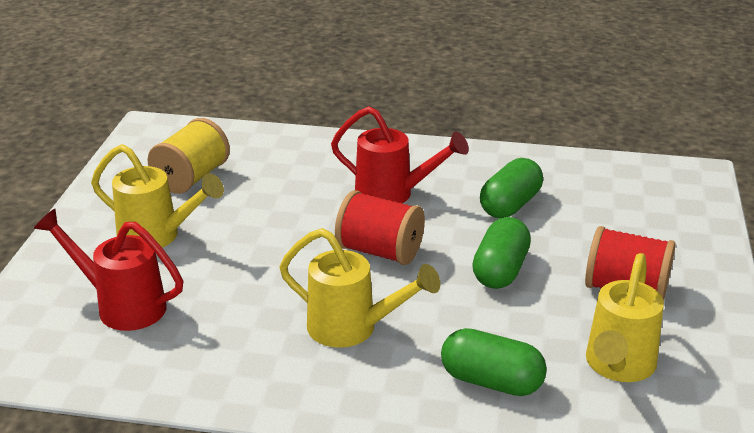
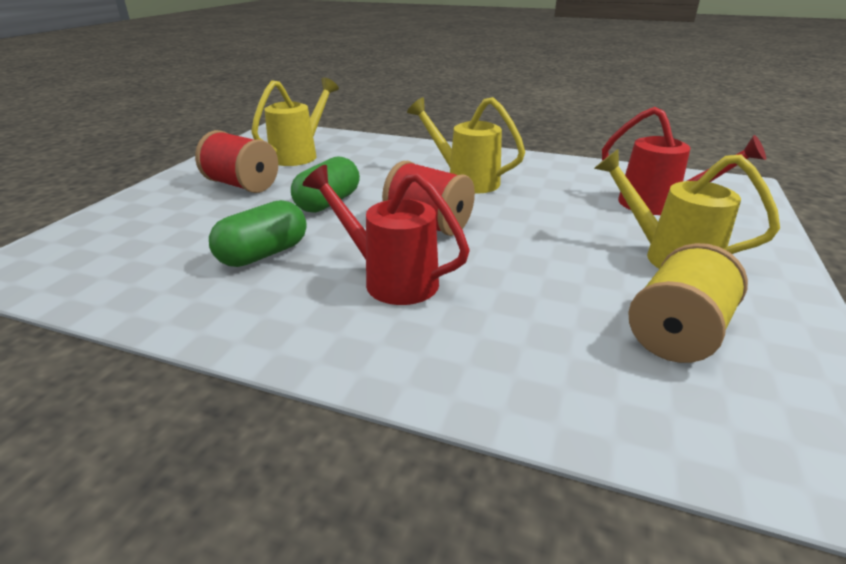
camera: 170 degrees left, 0 degrees up
(491, 381) = (383, 155): green capsule -> none

